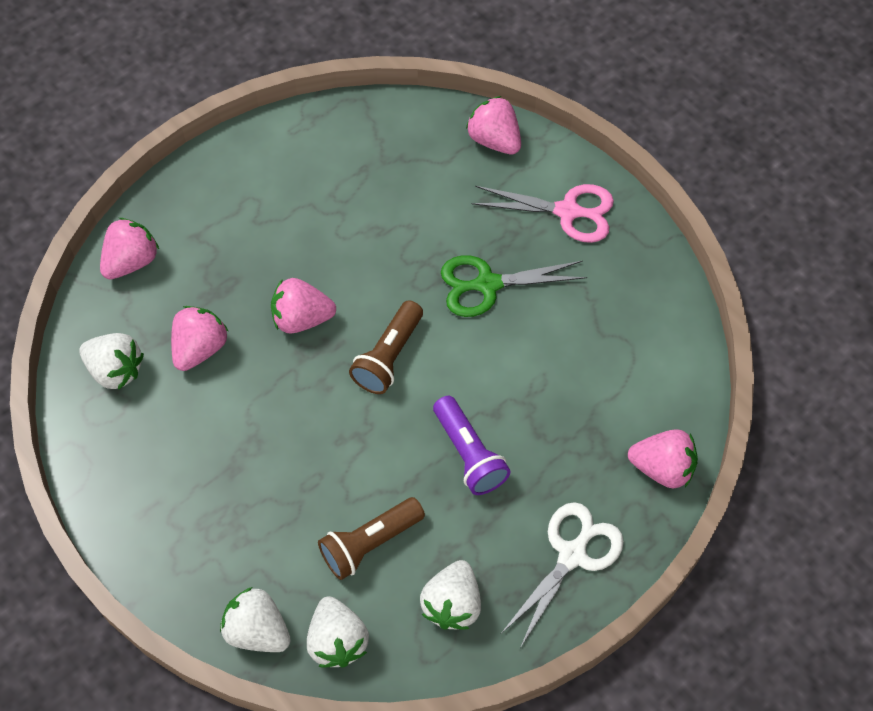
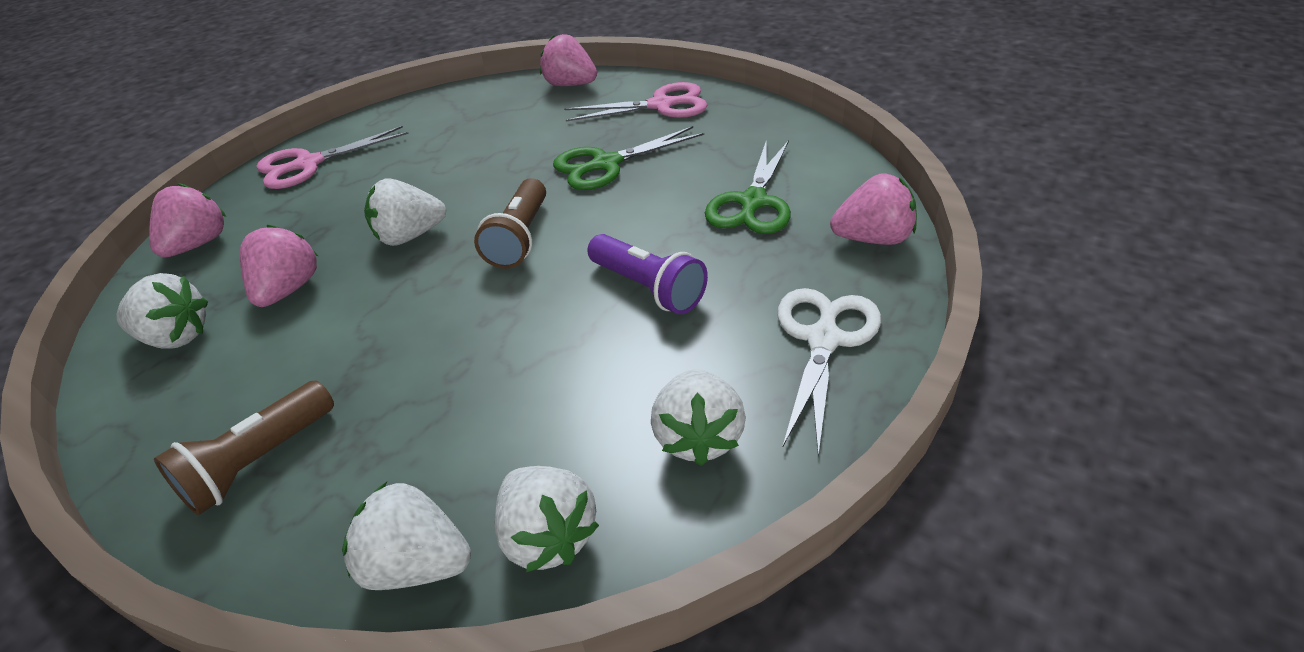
camera: 15 degrees left, 20 degrees down
(229, 179) = (308, 164): none -> pink scissors
(302, 318) = (410, 236): pink strawberry -> white strawberry
(370, 543) = (557, 406): brown flashlight -> brown flashlight (259, 462)
(589, 386) = (753, 202): none -> green scissors

